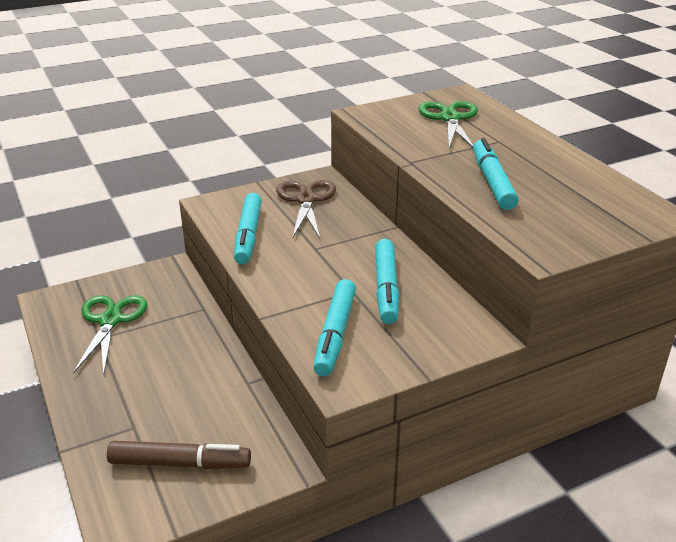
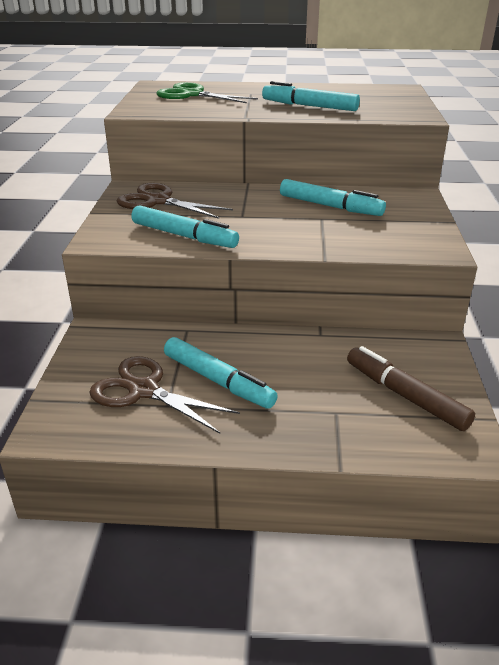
camera: 60 degrees left, 0 degrees up
(110, 320) = (144, 390): green scissors -> brown scissors
(180, 463) = (405, 395): brown marker -> brown marker turned 75 degrees counterclockwise
(335, 334) = (375, 237): turquoise marker -> turquoise marker (218, 381)

